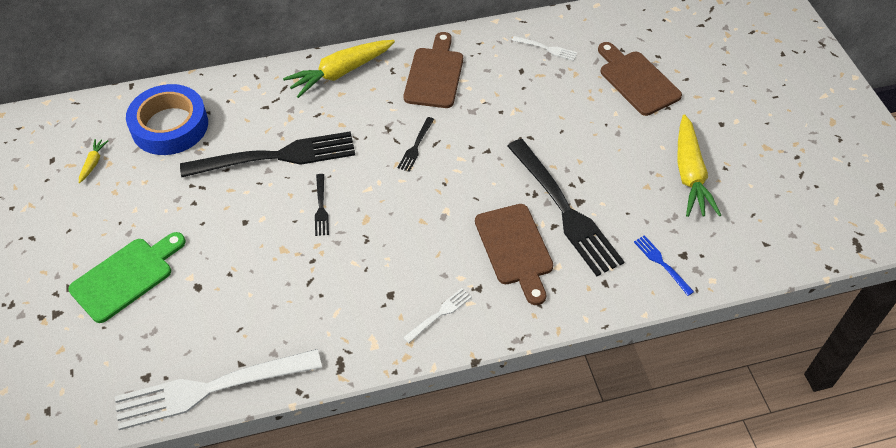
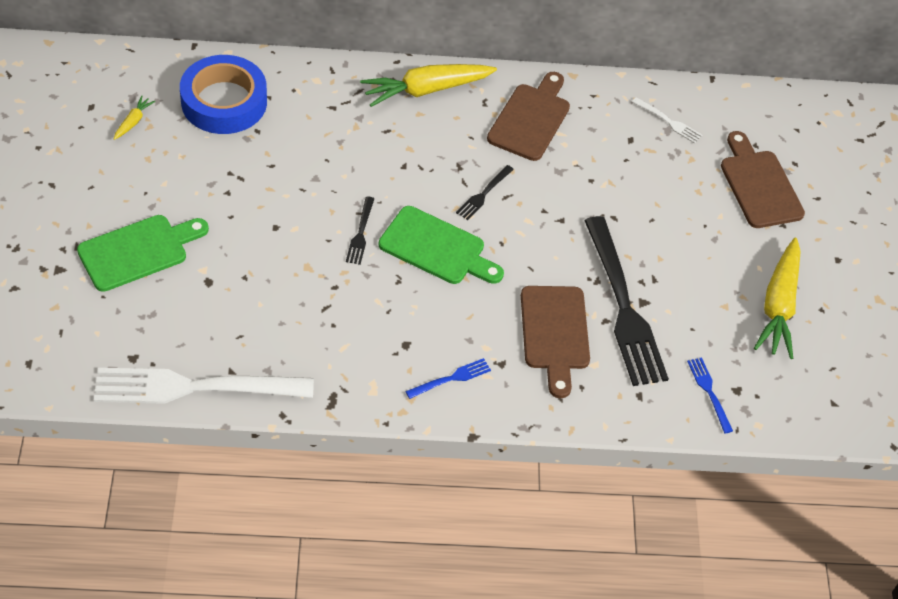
camera: 10 degrees right, 0 degrees up
(276, 156) = (328, 165): black fork -> none
(391, 203) = (437, 248): none -> green cutting board
(439, 314) = (451, 378): white fork -> blue fork

